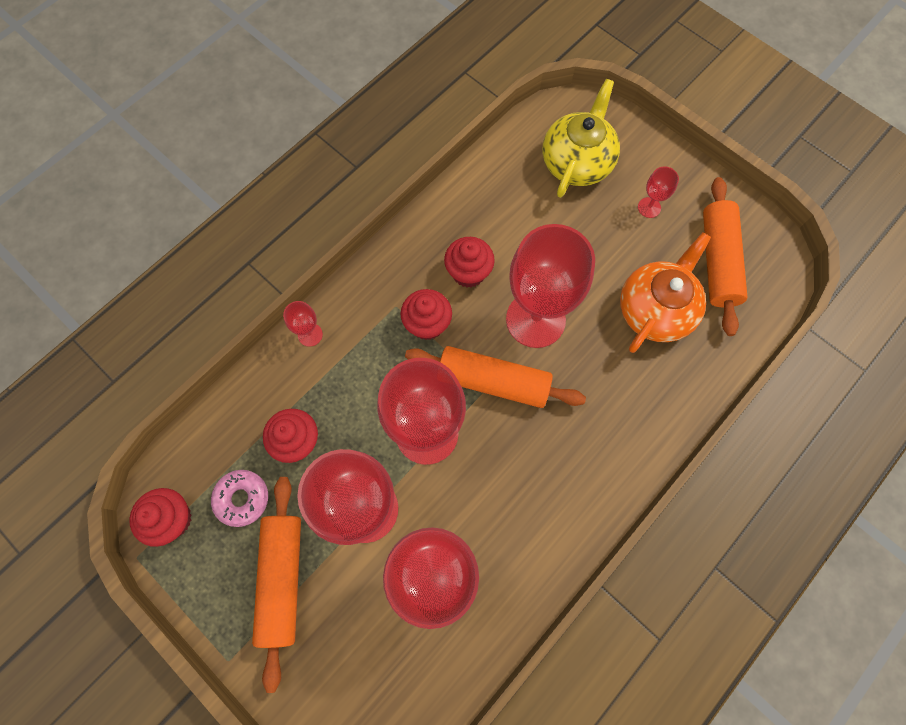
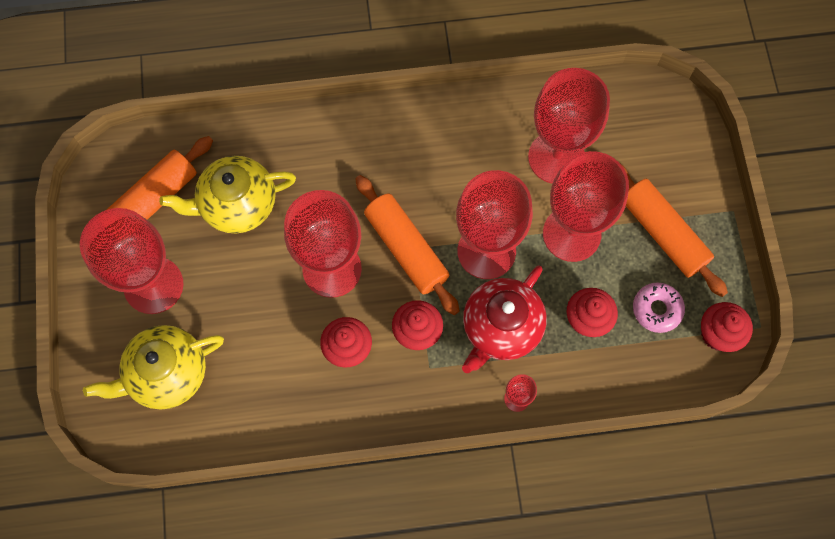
camera: 140 degrees left, 0 degrees up
(282, 579) = (663, 233): orange rolling pin -> orange rolling pin turned 75 degrees counterclockwise
(364, 379) = (500, 327): none -> red teapot
(649, 207) = (153, 285): red goblet -> red goblet, size x2.43
(655, 310) = (237, 204): orange teapot -> yellow teapot

